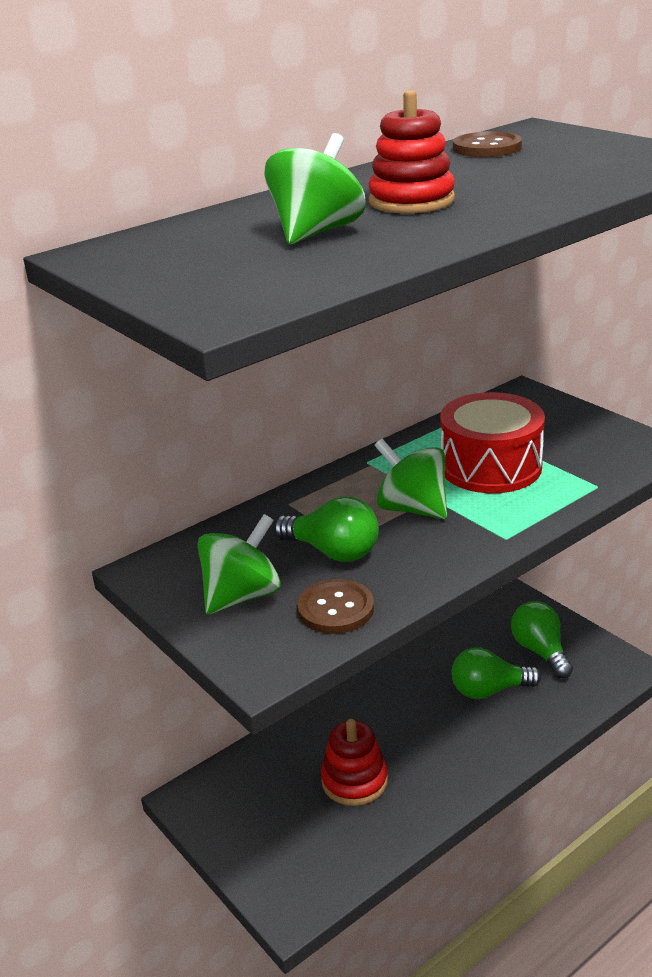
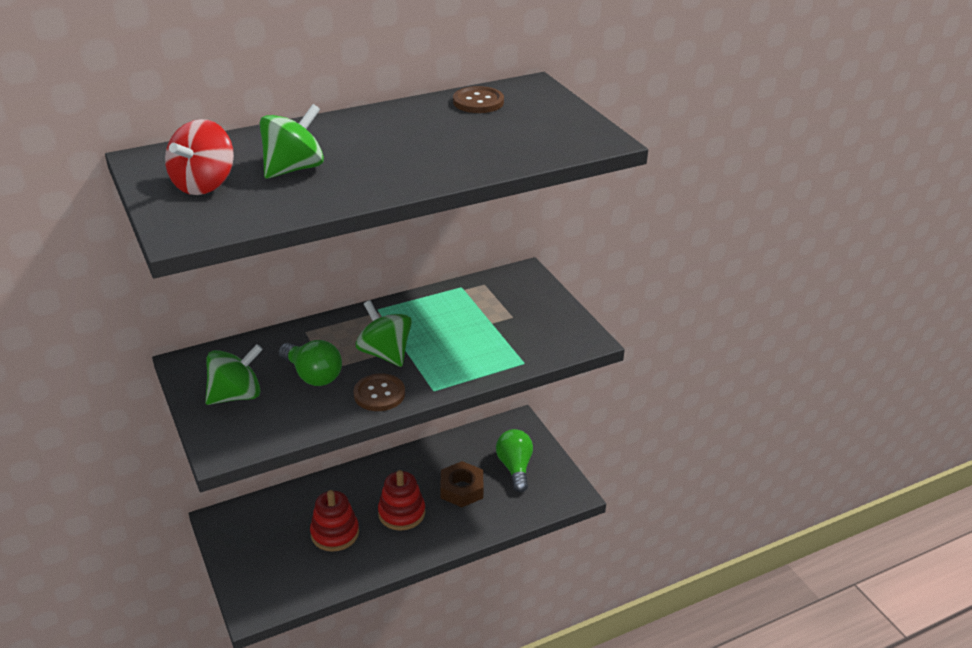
camera: 10 degrees right, 5 degrees up
(204, 264) = (204, 184): none -> red spinning top
(336, 609) = (290, 418): brown button -> brown button (379, 394)
(411, 201) = (378, 150): red stacking toy -> red stacking toy (401, 513)
(489, 690) = (462, 489): green light bulb -> brown nut
(490, 466) = (460, 331): red drum -> none

